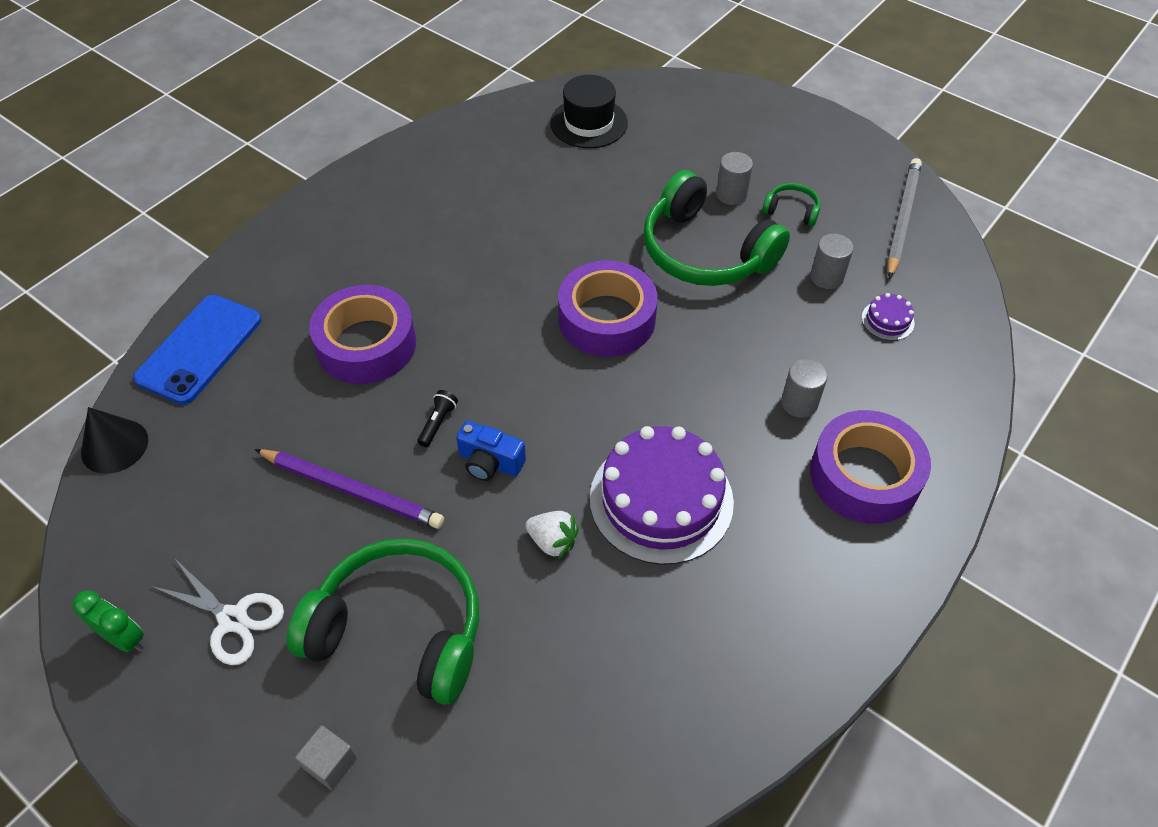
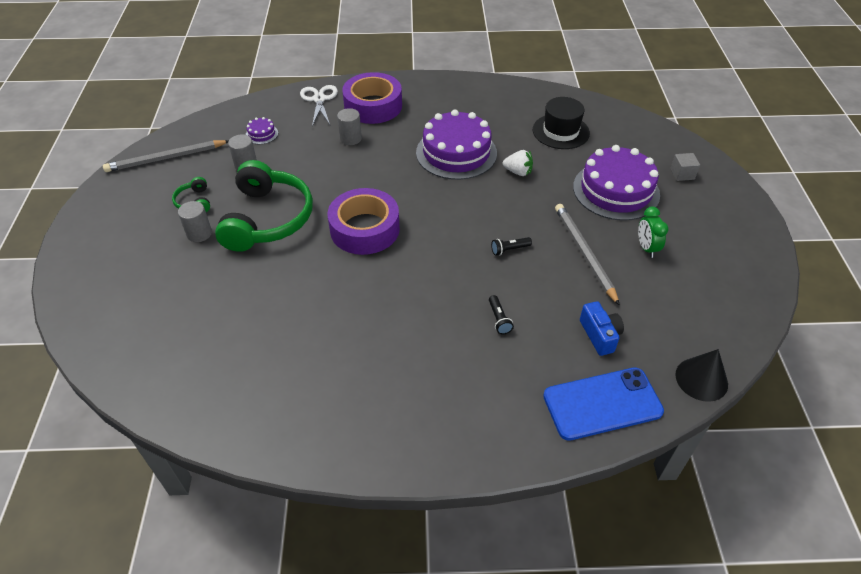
camera: 130 degrees left, 5 degrees down
(124, 638) = (749, 273): green clock -> green clock (646, 248)
(233, 619) = (688, 244): white scissors -> white scissors (319, 99)
(352, 490) = (584, 253): purple pencil -> grey pencil
(366, 344) = (499, 319): purple tape -> black flashlight
(399, 630) = (616, 190): green headphones -> purple cake
(490, 462) = (506, 216): blue camera -> blue camera (600, 335)
(552, 541) = (518, 172): white strawberry -> white strawberry turned 120 degrees clockwise
(589, 123) = (168, 351): black hat -> black hat (560, 131)

